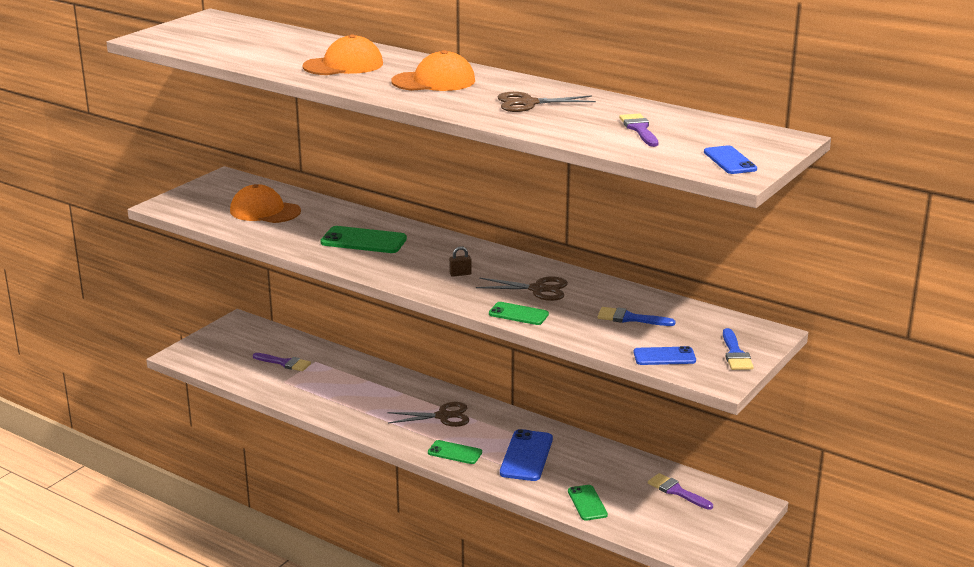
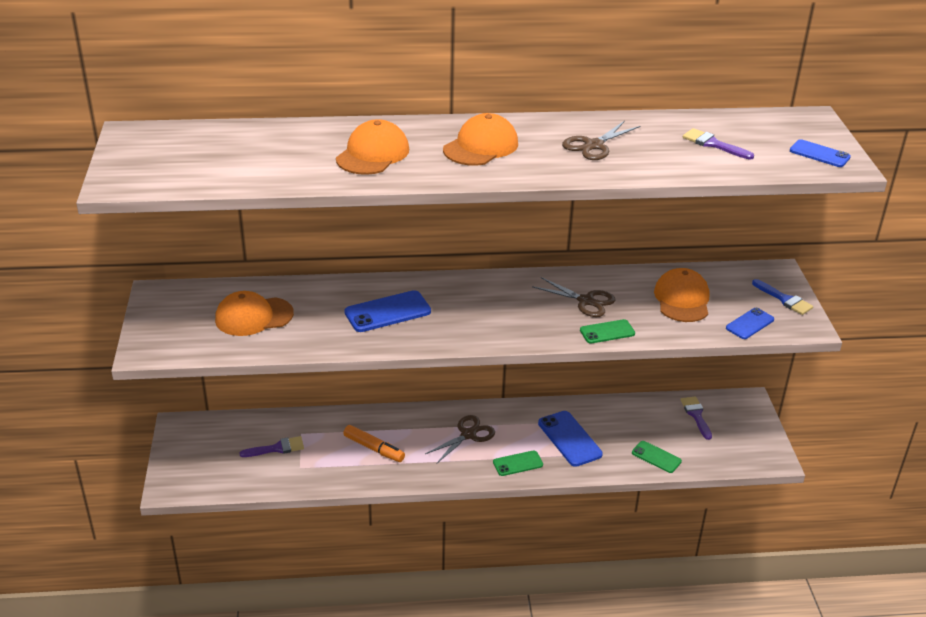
camera: 40 degrees left, 10 degrees up
(355, 393) = (374, 448): none -> orange marker
(363, 241) = (387, 312): green phone -> blue phone
(460, 274) = (511, 312): brown padlock -> none
(538, 289) = (586, 301): brown scissors -> brown scissors turned 60 degrees clockwise
(630, 318) = (682, 299): blue brush -> orange cap
(676, 491) = (696, 415): purple brush -> purple brush turned 75 degrees clockwise

